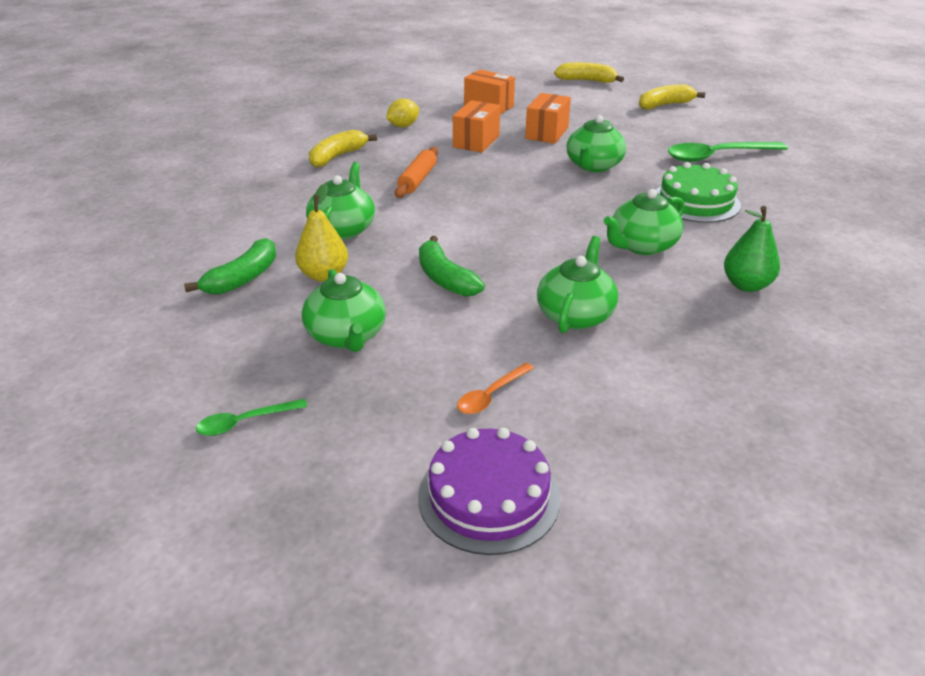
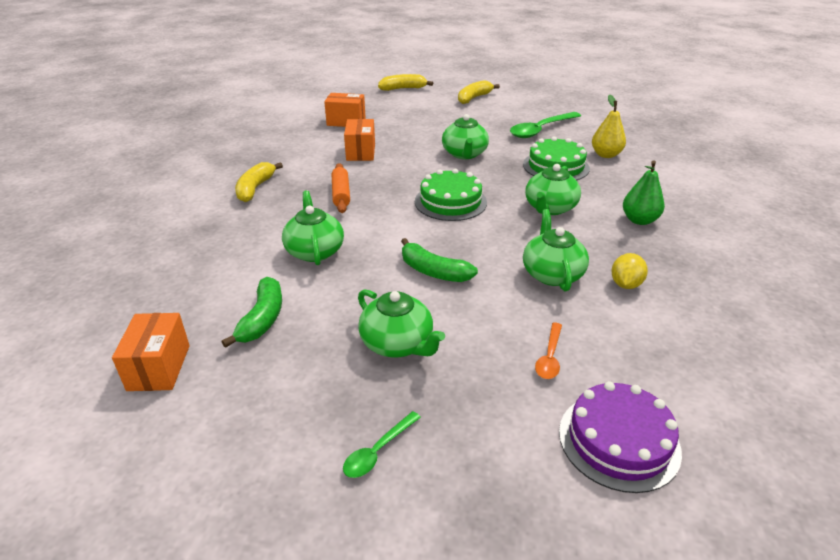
camera: 25 degrees left, 0 degrees up
(324, 275) = (333, 296): yellow pear -> yellow pear (606, 155)
(403, 126) = (290, 151): yellow lemon -> yellow lemon (625, 284)
(529, 213) = (450, 202): none -> green cake
(547, 133) = (409, 135): orange box -> orange box (159, 367)

